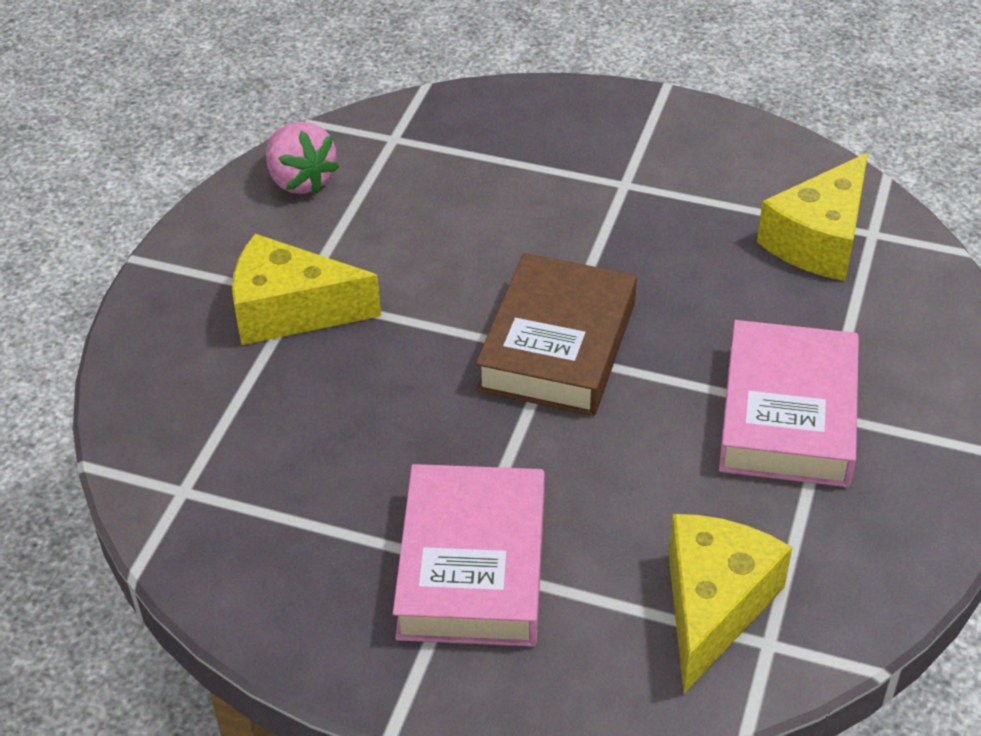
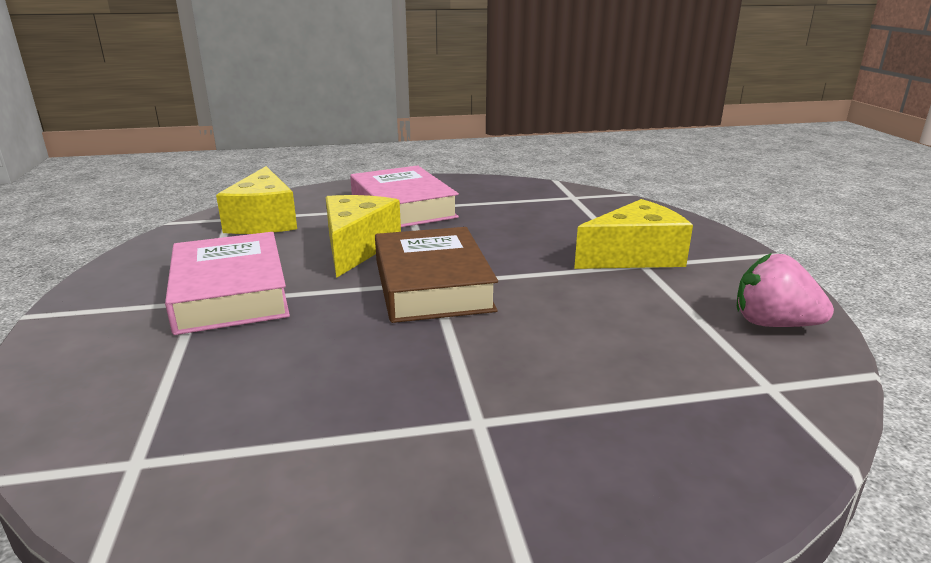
camera: 150 degrees right, 20 degrees down
(819, 240) = (211, 430): yellow cheese -> yellow cheese (357, 248)

